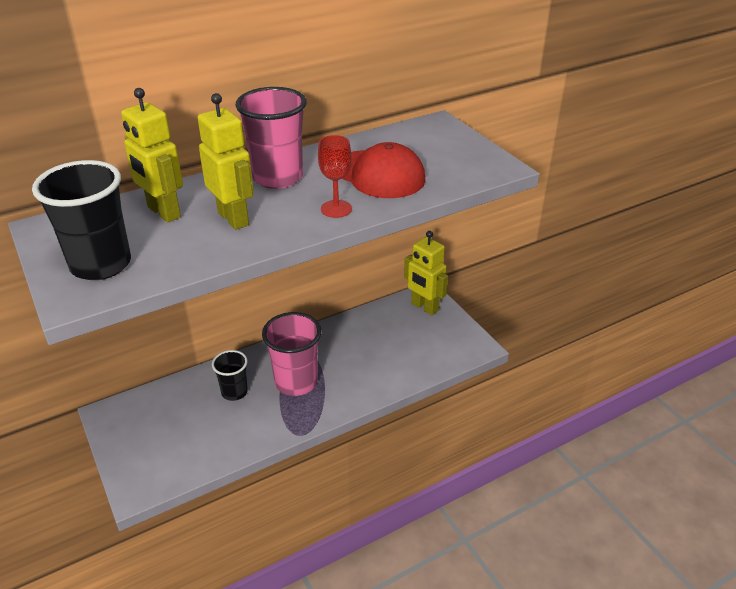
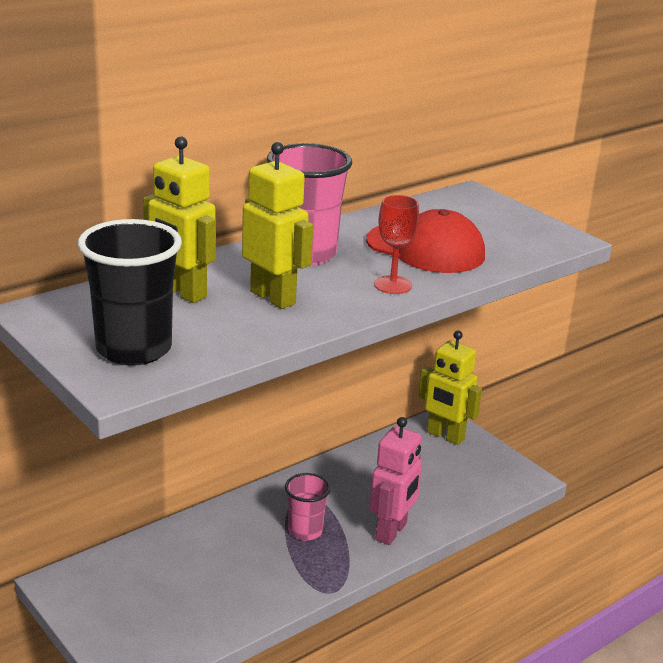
camera: 10 degrees left, 10 degrees down
(234, 392) = (226, 547): black cup -> none
(296, 382) = (305, 531): pink cup -> pink cup, size x0.60
(361, 386) = (391, 532): none -> pink robot

